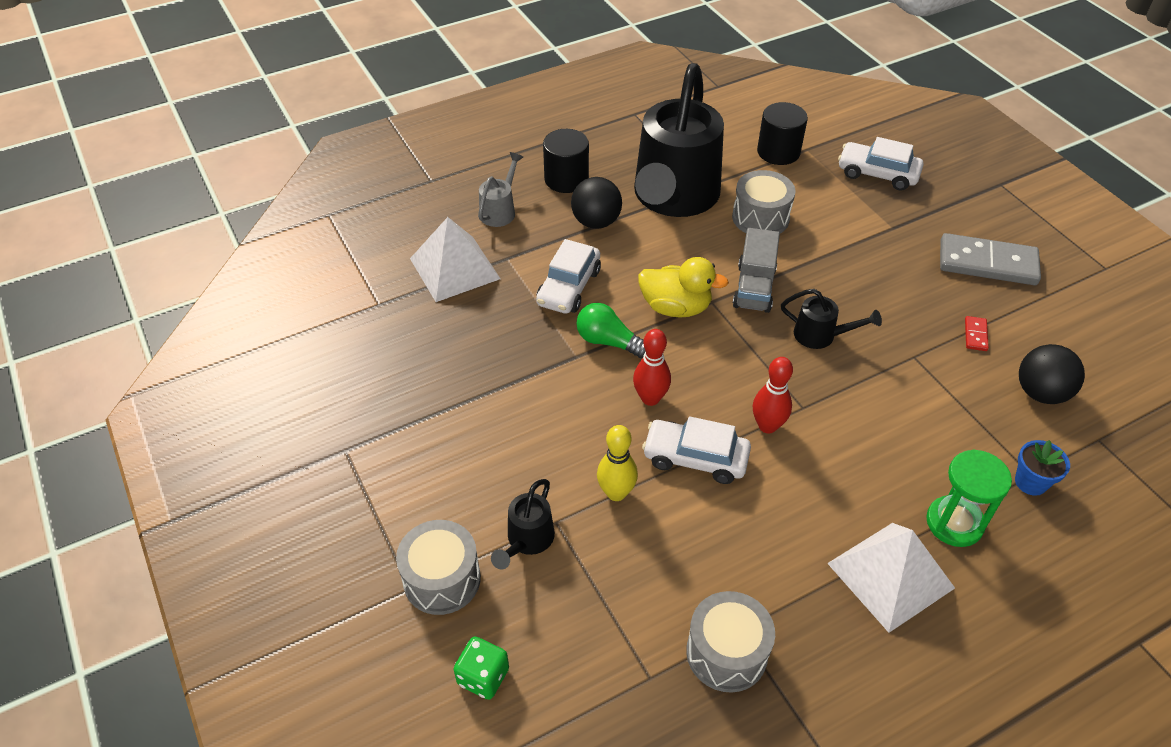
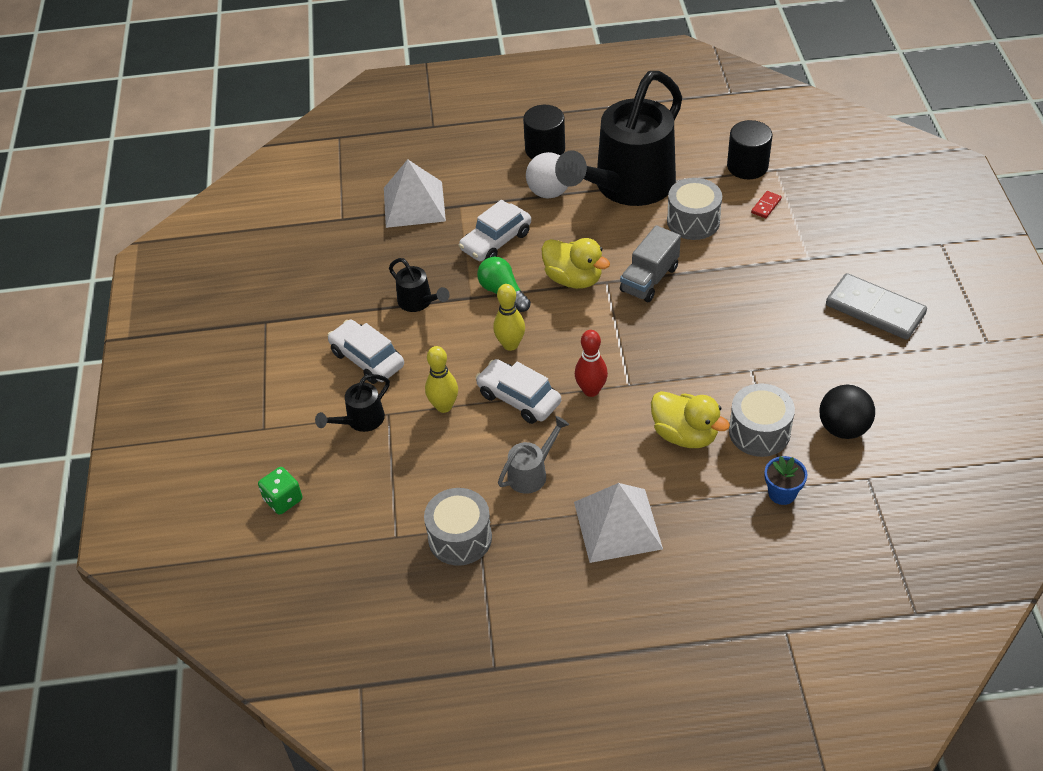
camera: 25 degrees right, 0 degrees up
(442, 579) = (288, 429): grey drum -> grey drum (759, 432)
(500, 211) = (475, 164): grey watering can -> grey watering can (531, 473)
(596, 222) = (549, 192): black ball -> white ball
(650, 398) = (510, 344): red bowling pin -> yellow bowling pin
(820, 335) = (681, 332): black watering can -> black watering can (418, 302)
(877, 174) = (827, 206): white car -> white car (367, 359)
(894, 447) = (685, 435): none -> yellow duck
(954, 523) = (695, 504): green hourglass -> none
(975, 335) = (819, 367): red domino -> red domino (766, 206)

